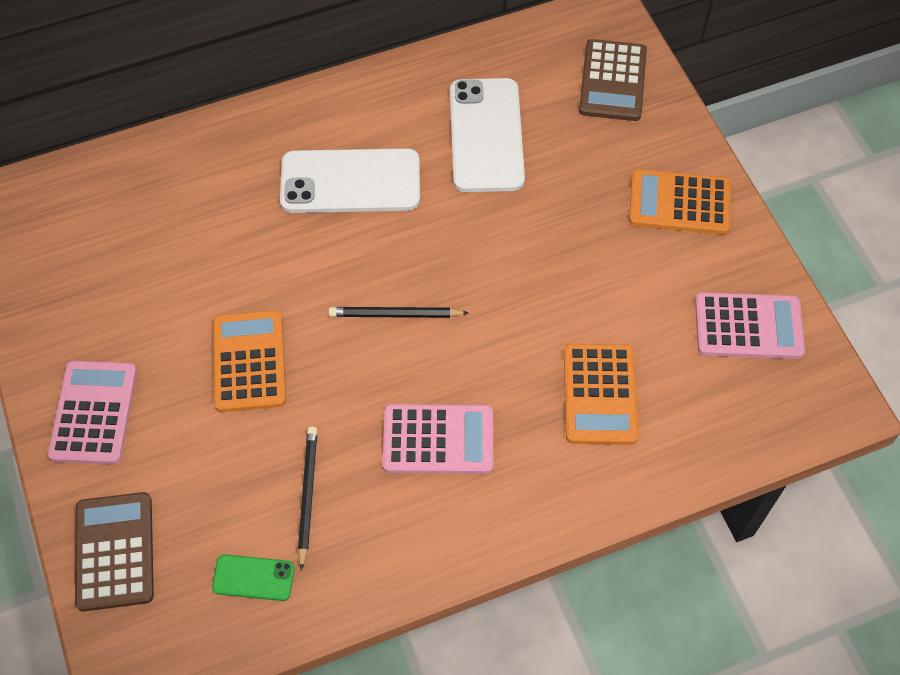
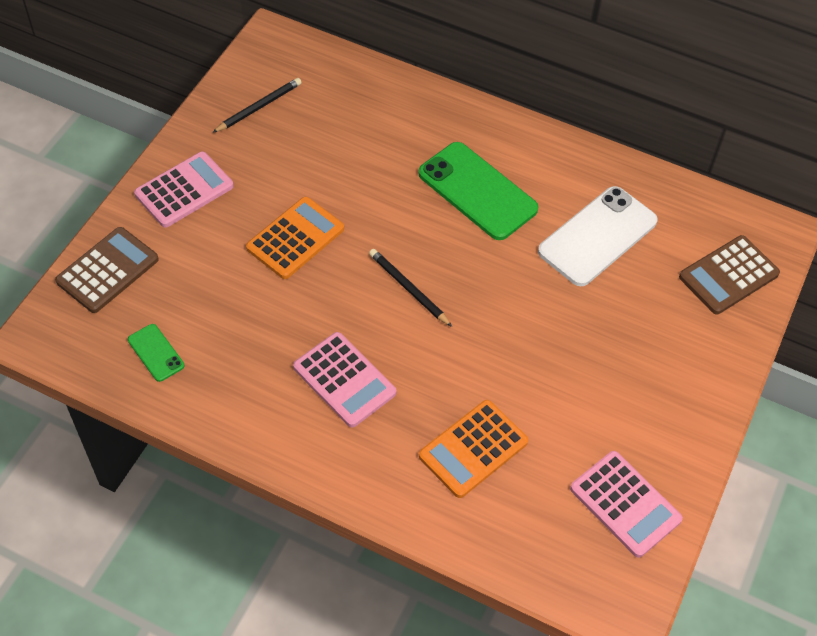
camera: 45 degrees right, 5 degrees down
(307, 495) = (236, 338): black pencil -> black pencil (259, 107)
(350, 182) = (477, 191): white phone -> green phone
(679, 203) = (677, 388): orange calculator -> none

